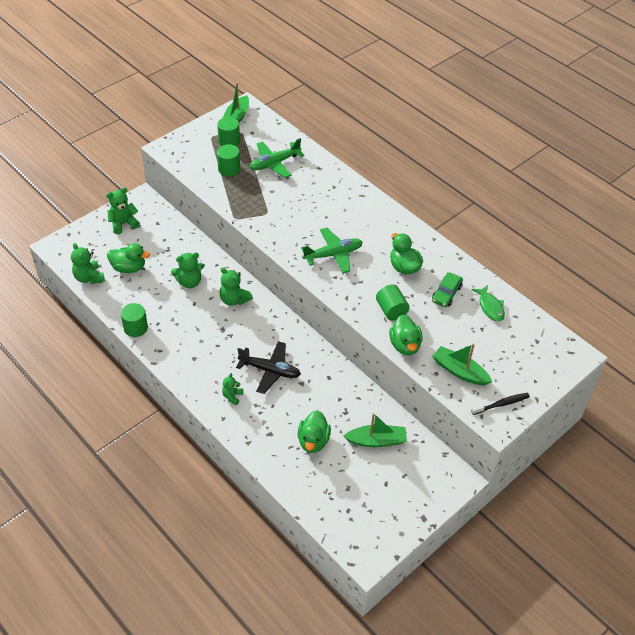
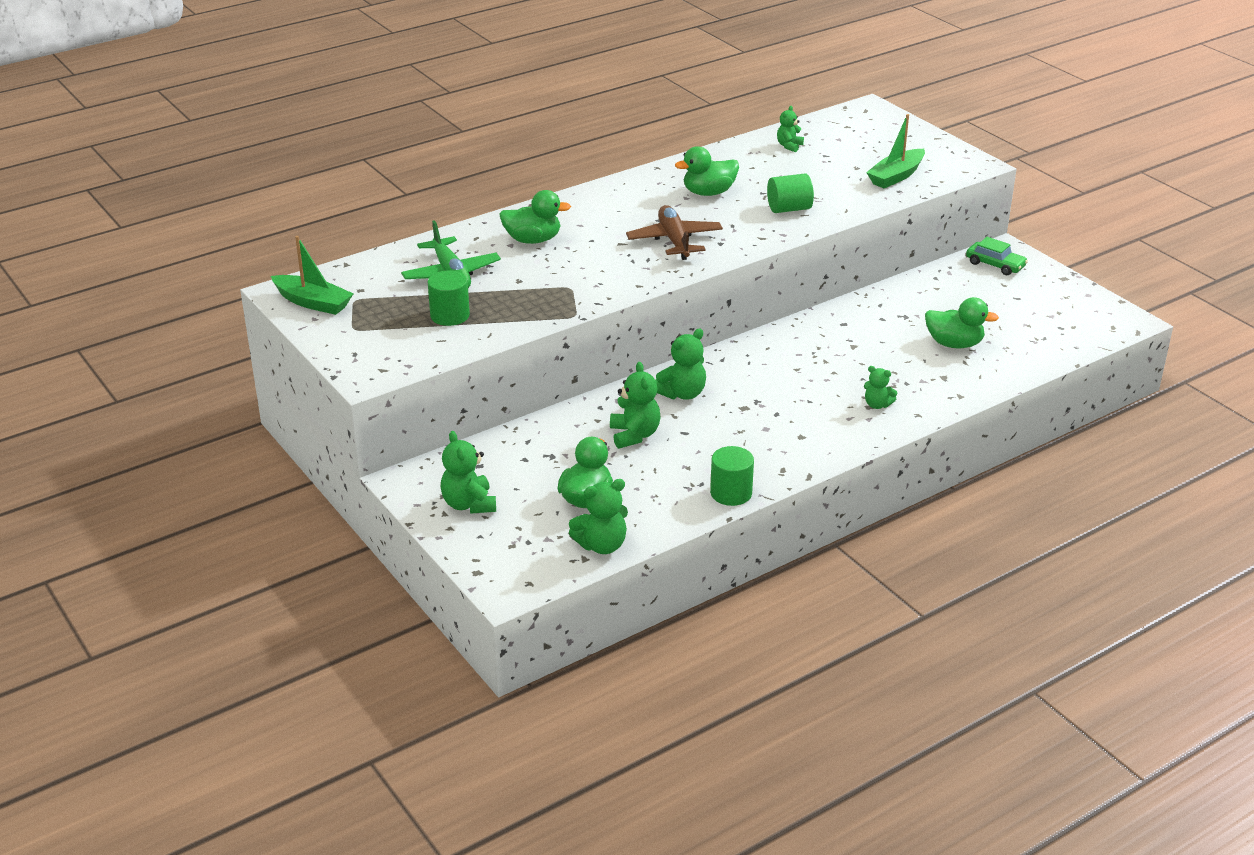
camera: 80 degrees left, 15 degrees down
(229, 141) = (375, 312): green cylinder -> none
(270, 370) = (829, 370): black plane -> none
(333, 254) = (674, 241): green plane -> brown plane
(376, 440) = (951, 298): green boat -> none
(405, 345) = (852, 206): green duck -> green duck (533, 240)
(446, 293) = (762, 170): green car -> green car (995, 265)
(490, 307) = (789, 146): green fish -> green teddy bear
(501, 404) = (946, 158): black toothbrush -> none

